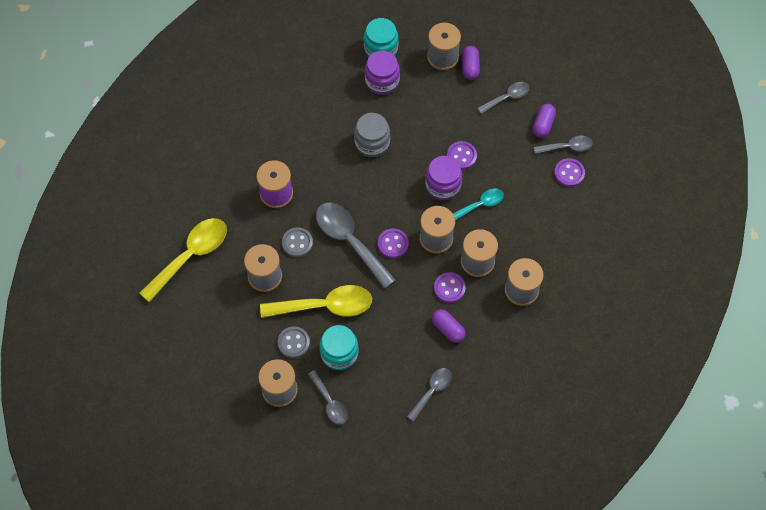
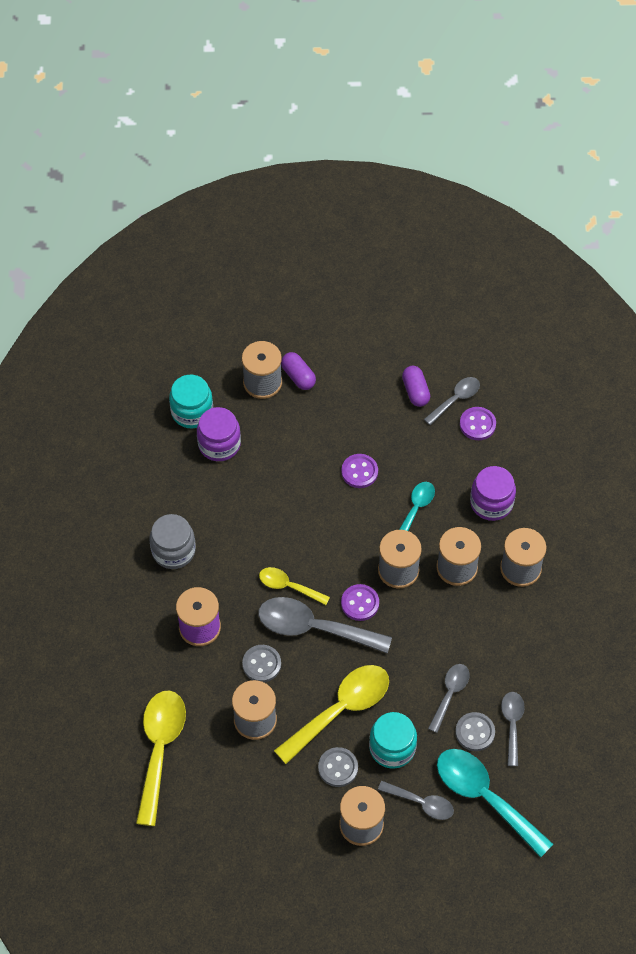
camera: 35 degrees left, 5 degrees down
(354, 203) = (288, 586): none -> yellow spoon
(372, 143) = (258, 514): grey jar -> grey jar (173, 551)
(375, 427) = (484, 797): none -> turquoise spoon
(402, 380) = (475, 732): none -> grey button
(443, 185) = (364, 513): purple jar -> purple jar (491, 503)
(448, 329) = (480, 653): purple capsule -> none
(449, 288) = (450, 611): purple button -> none
(507, 97) = (359, 385): grey spoon -> grey spoon (450, 694)

